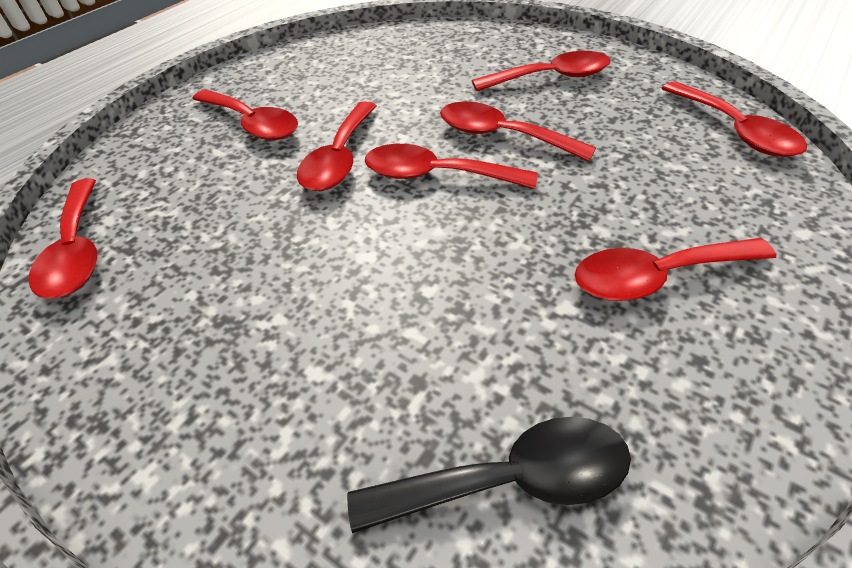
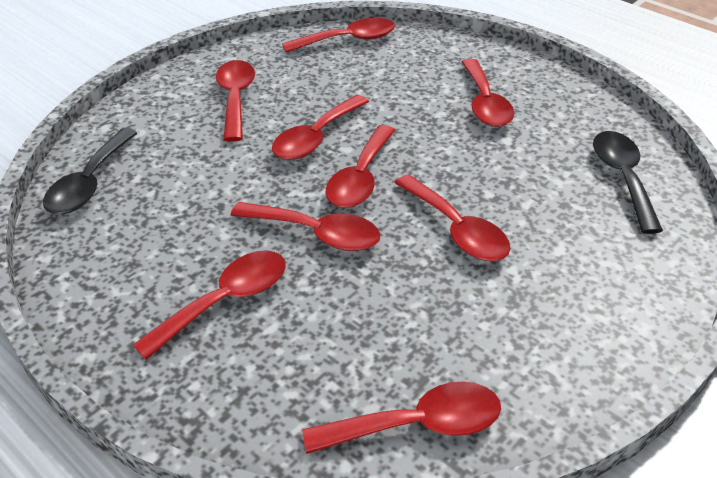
camera: 85 degrees left, 5 degrees down
(351, 261) = (457, 229): none -> red spoon
(396, 39) = (89, 183): none -> black spoon

